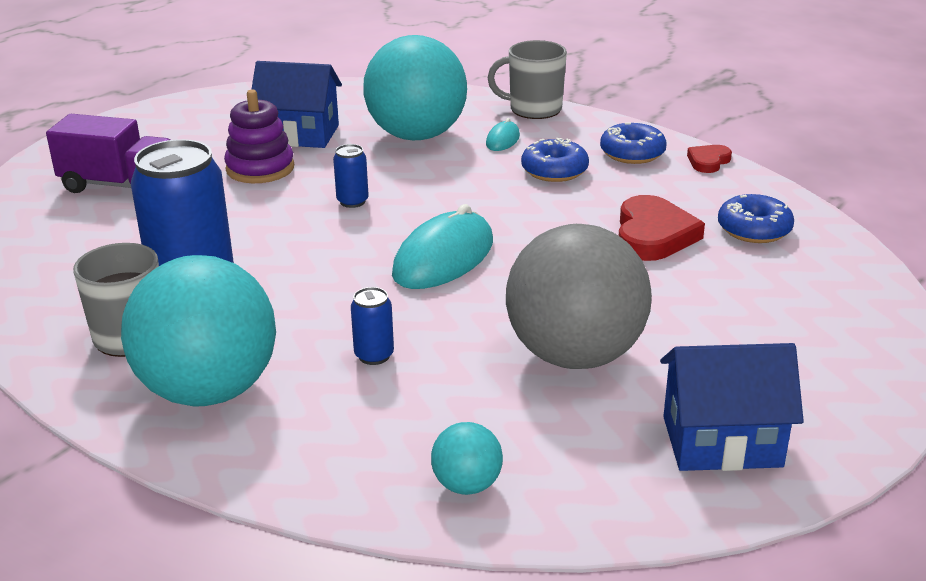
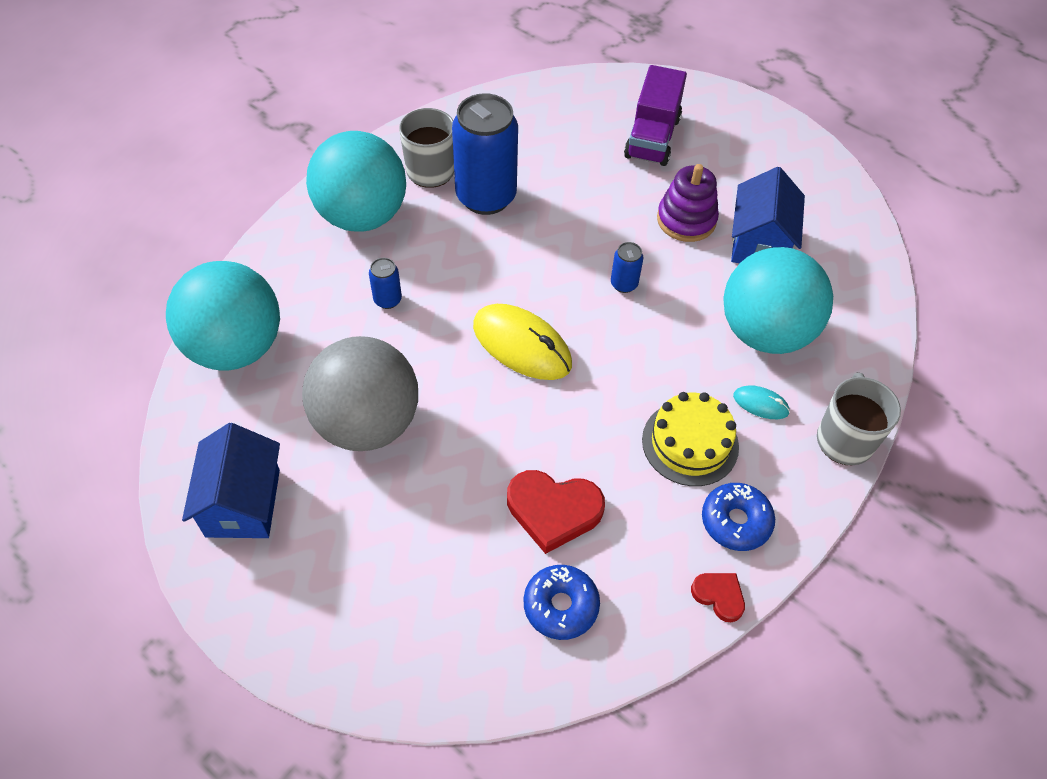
camera: 90 degrees right, 25 degrees up
(443, 258) = (522, 345): turquoise mouse -> yellow mouse
(467, 485) = (236, 347): turquoise ball -> turquoise ball, size x2.31
(554, 171) = (690, 443): blue donut -> yellow cake

